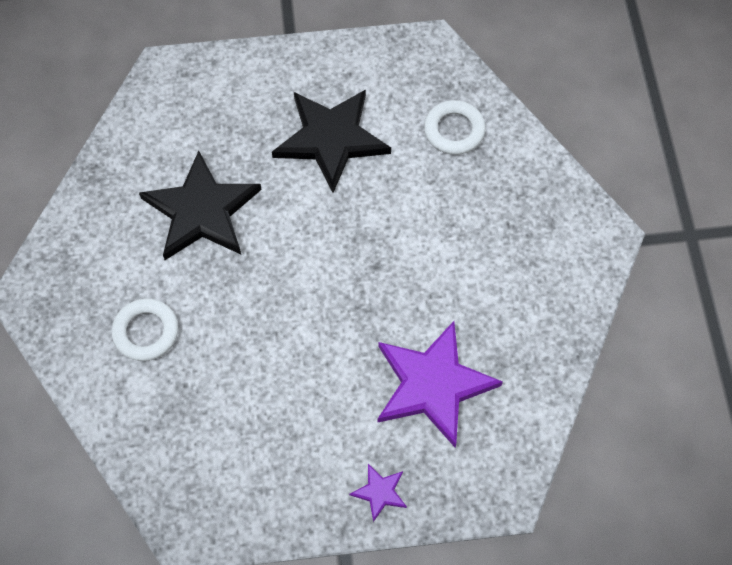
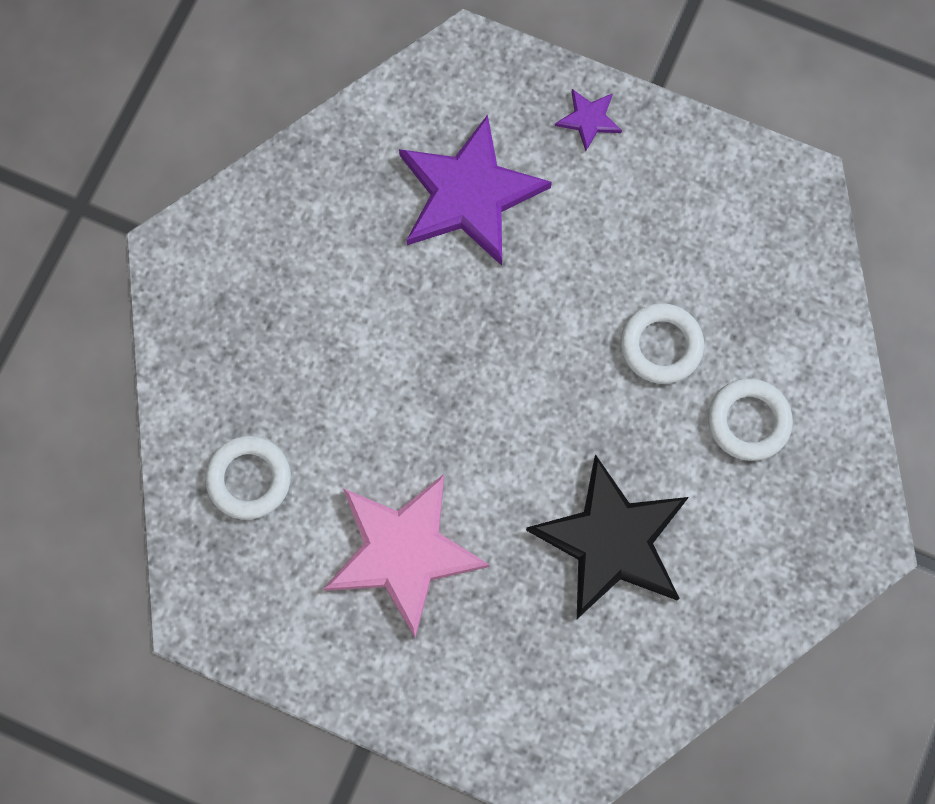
camera: 150 degrees left, 10 degrees up
(234, 351) = (661, 346): none -> white ring
(331, 139) = (403, 552): black star -> pink star

